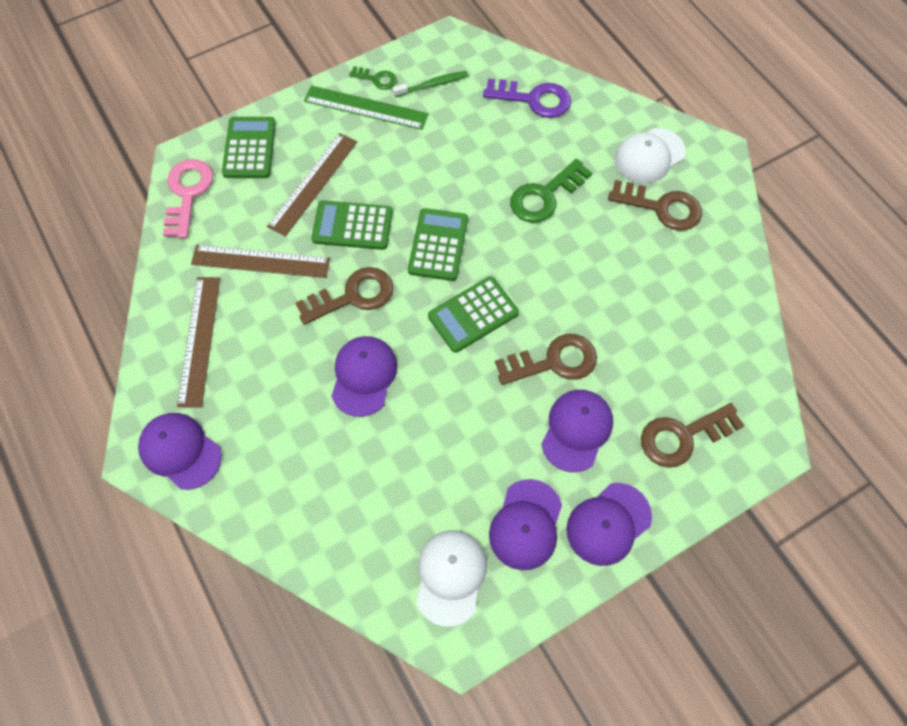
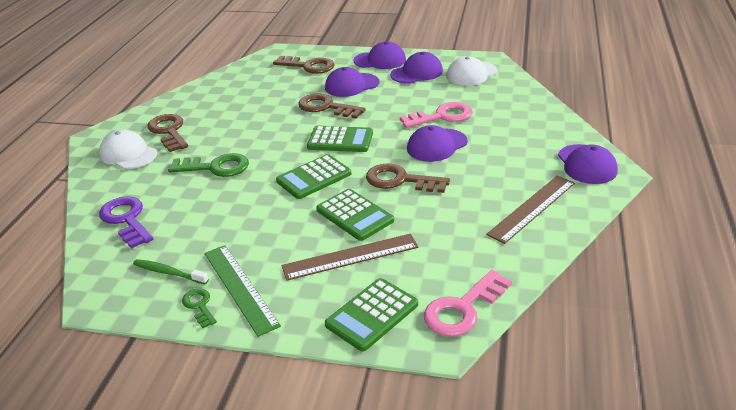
camera: 135 degrees left, 30 degrees down
(260, 261) = (444, 229): brown ruler -> none
(404, 438) = (442, 116): none -> pink key
(649, 156) = (128, 154): white cap -> white cap turned 150 degrees counterclockwise

